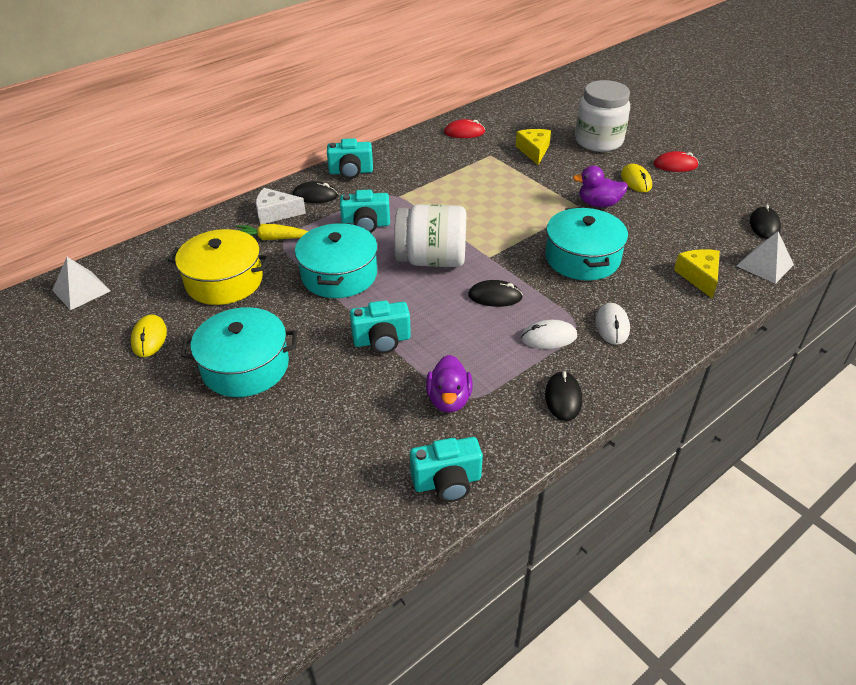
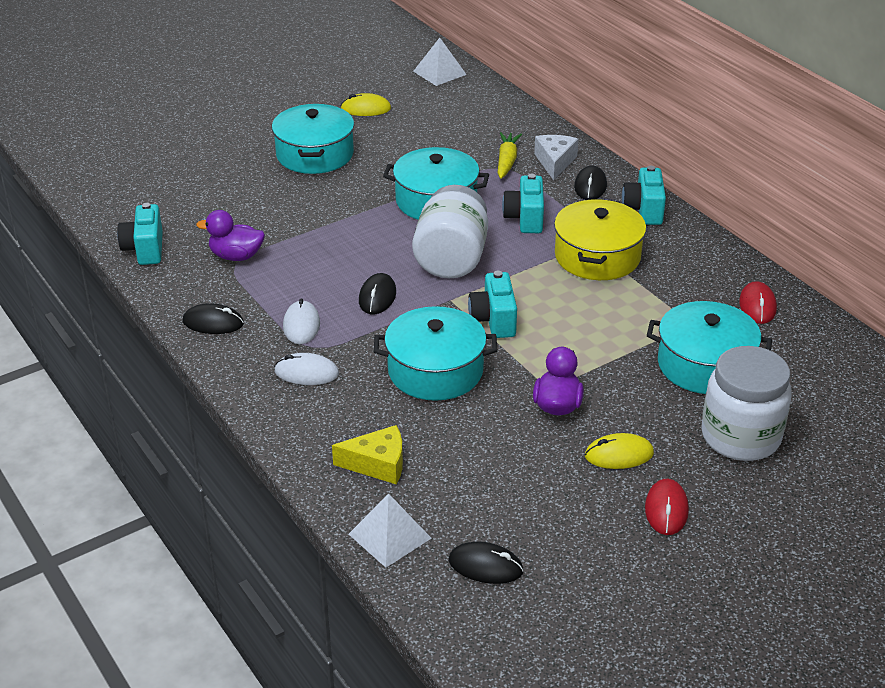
camera: 95 degrees right, 5 degrees down
(224, 281) = (439, 138): yellow pot -> yellow pot (597, 256)
(382, 340) = (327, 223): turquoise camera -> turquoise camera (494, 320)
(534, 151) = (705, 365): yellow cheese -> turquoise pot

